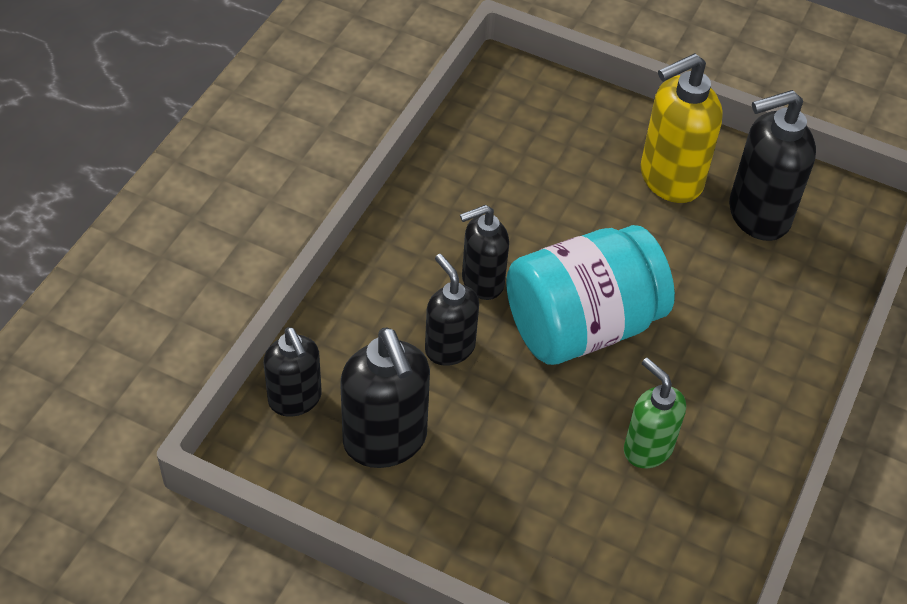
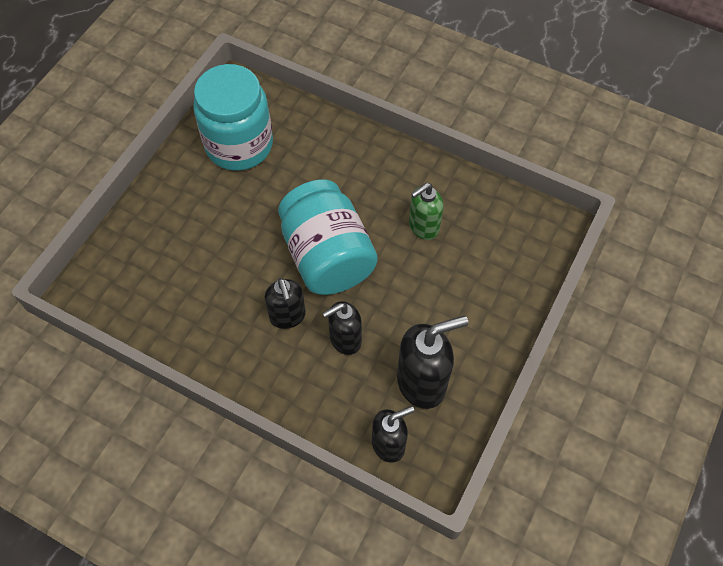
camera: 85 degrees left, 10 degrees up
(669, 179) = (202, 192): yellow soap dispenser -> none
(757, 215) = (239, 145): black soap dispenser -> turquoise jar

